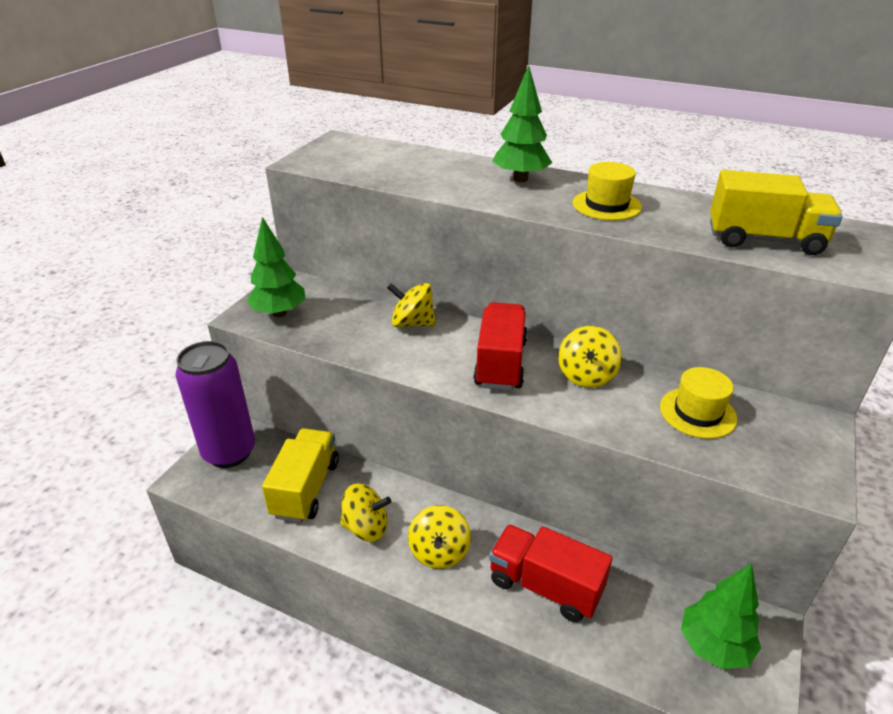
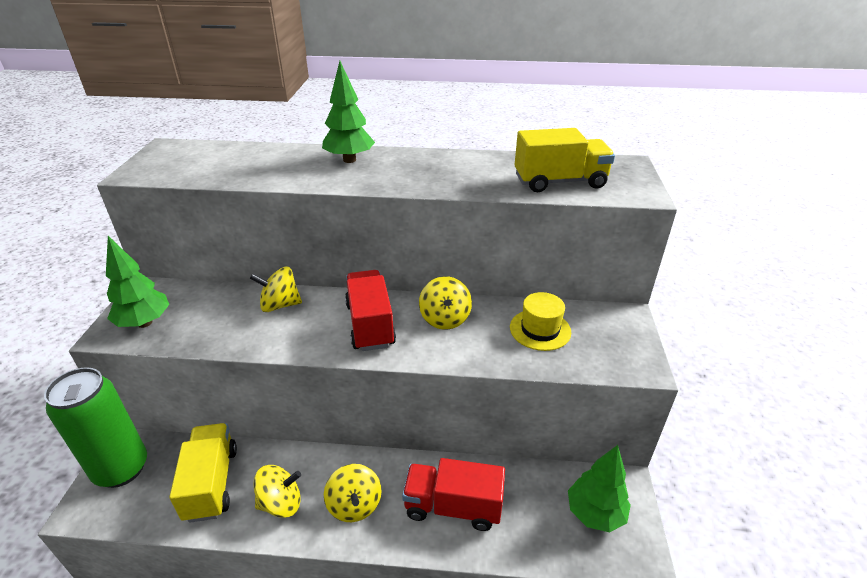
camera: 20 degrees left, 0 degrees up
(229, 452) = (121, 469): purple can -> green can
(606, 205) = (429, 172): yellow hat -> none

